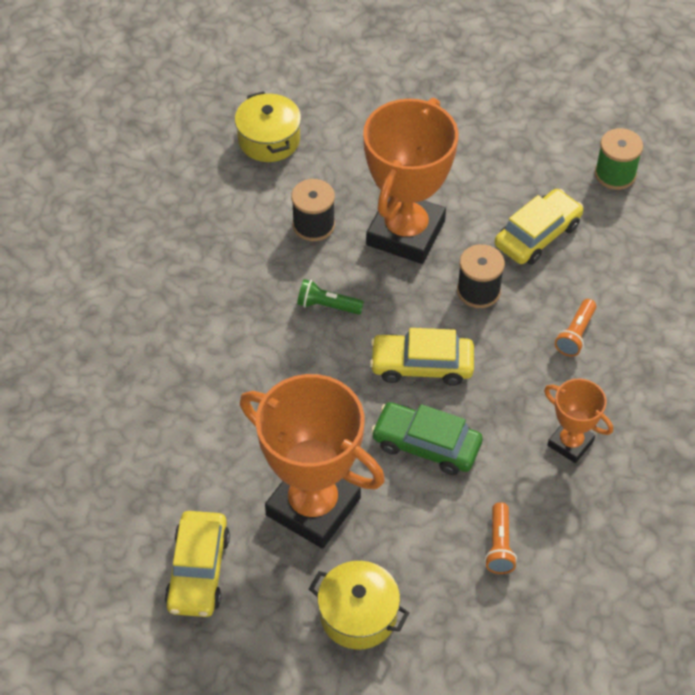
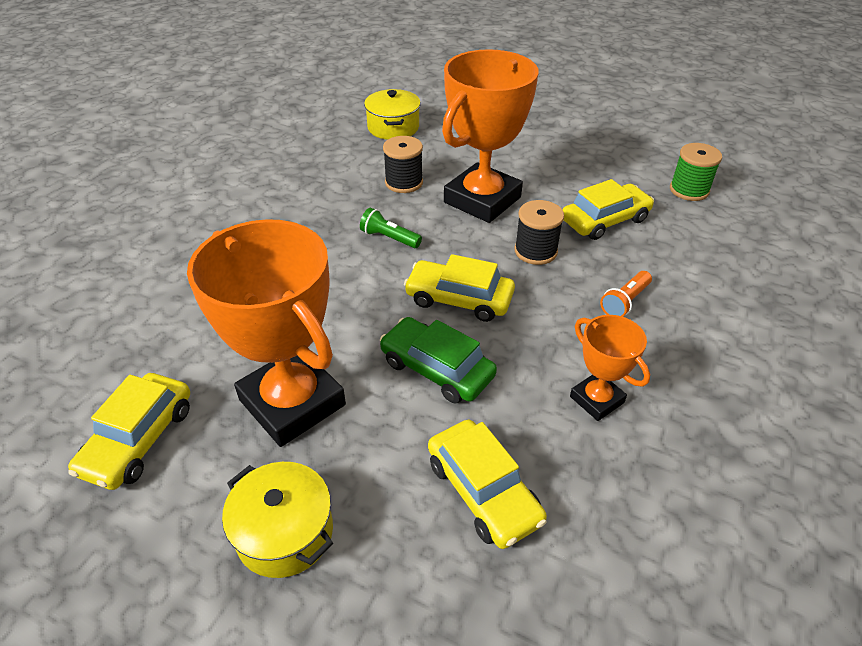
camera: 15 degrees right, 10 degrees down
(499, 545) = (483, 491): orange flashlight -> yellow car

